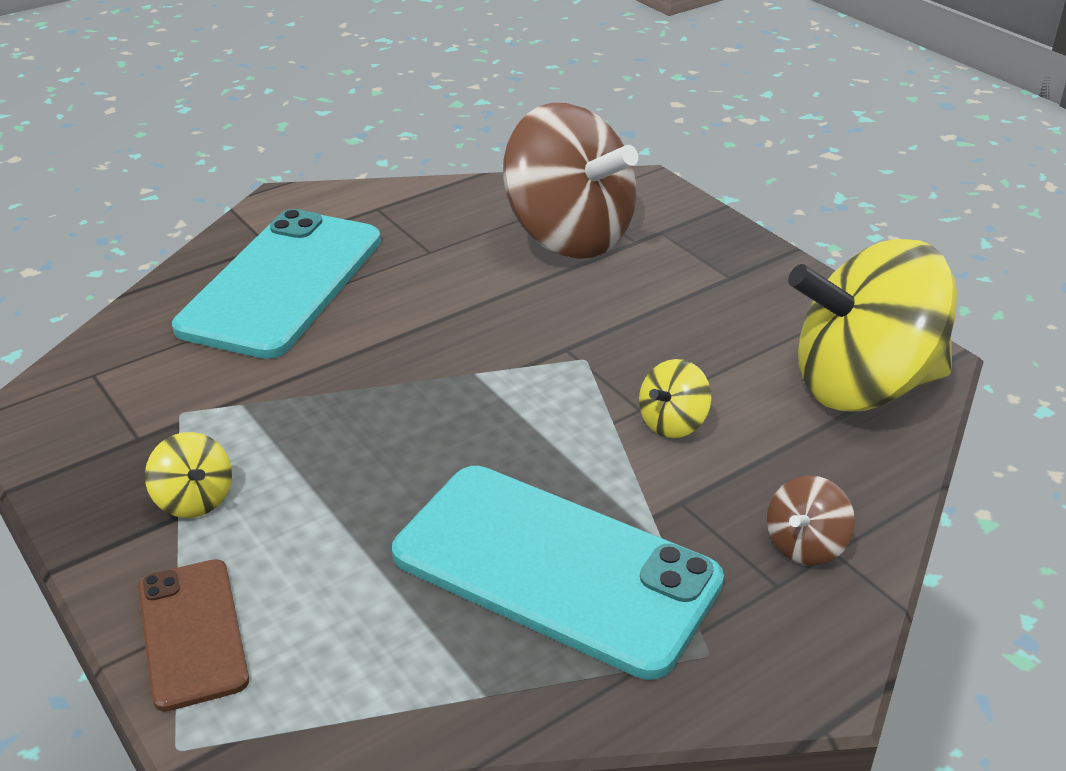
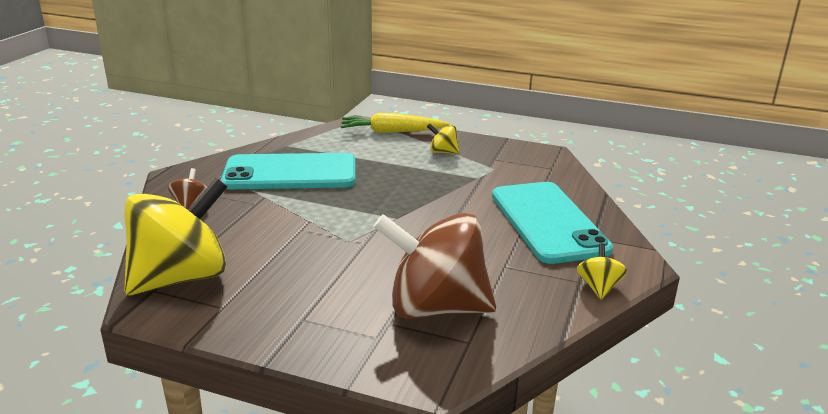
camera: 145 degrees right, 10 degrees down
(192, 633) = (392, 132): brown phone -> yellow carrot
(673, 423) = (278, 228): yellow spinning top -> yellow spinning top (598, 287)

